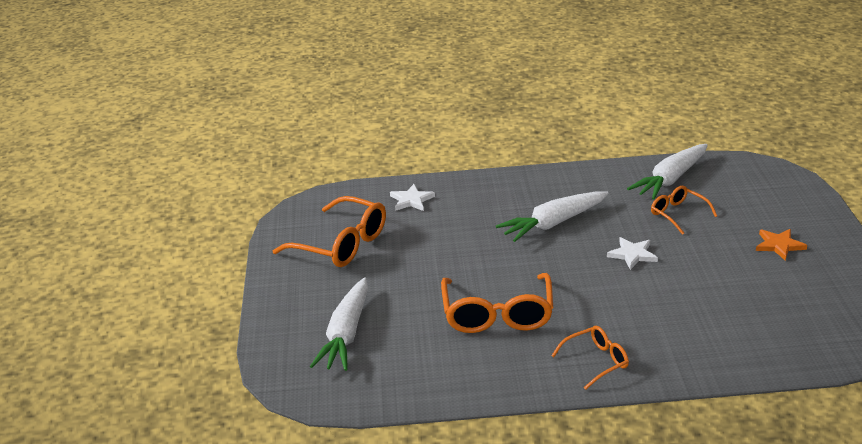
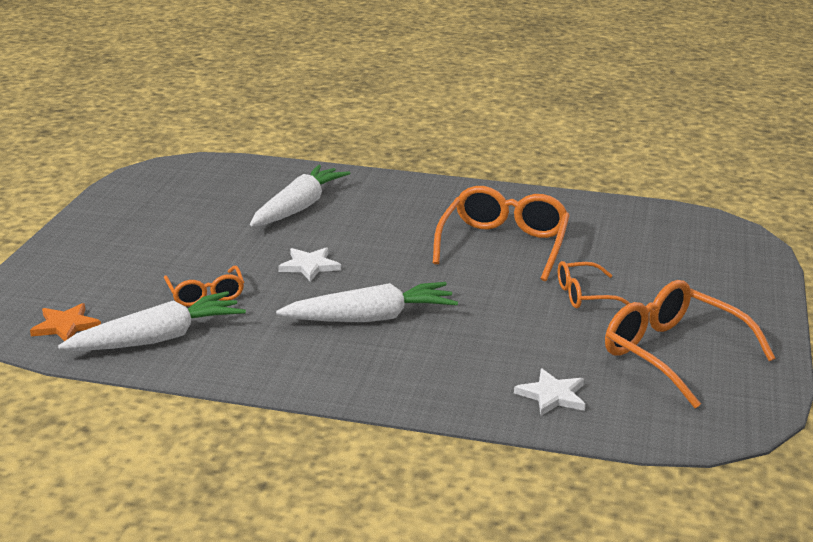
camera: 165 degrees left, 5 degrees down
(346, 335) = (677, 260): white carrot -> white carrot (299, 207)
(595, 362) = (433, 197): orange glasses -> orange glasses (585, 295)
(779, 245) = (142, 242): orange star -> orange star (65, 326)

